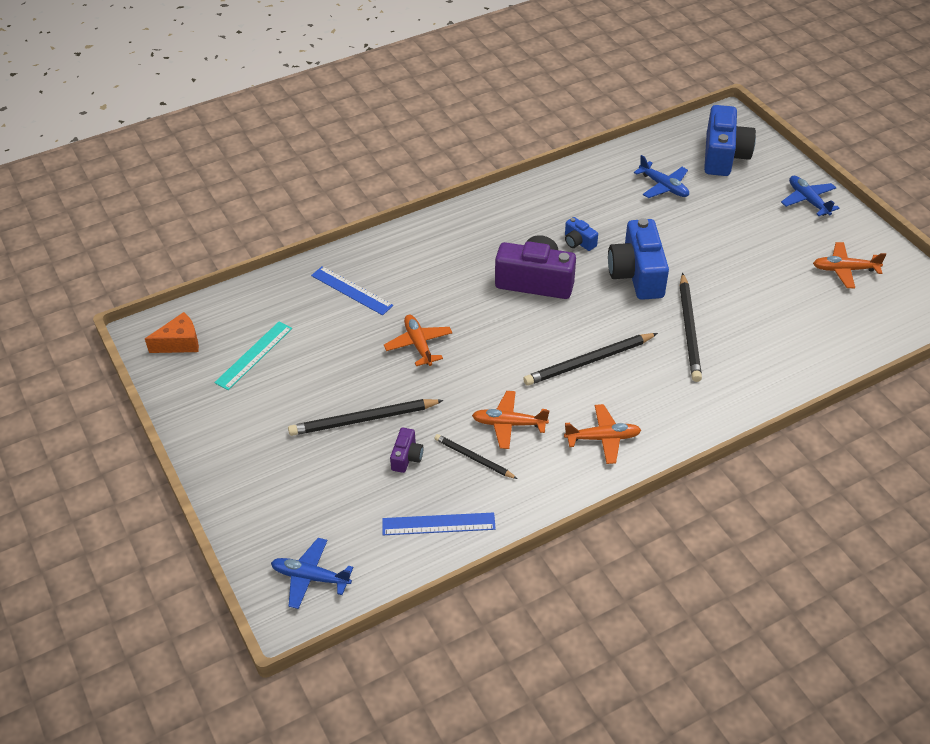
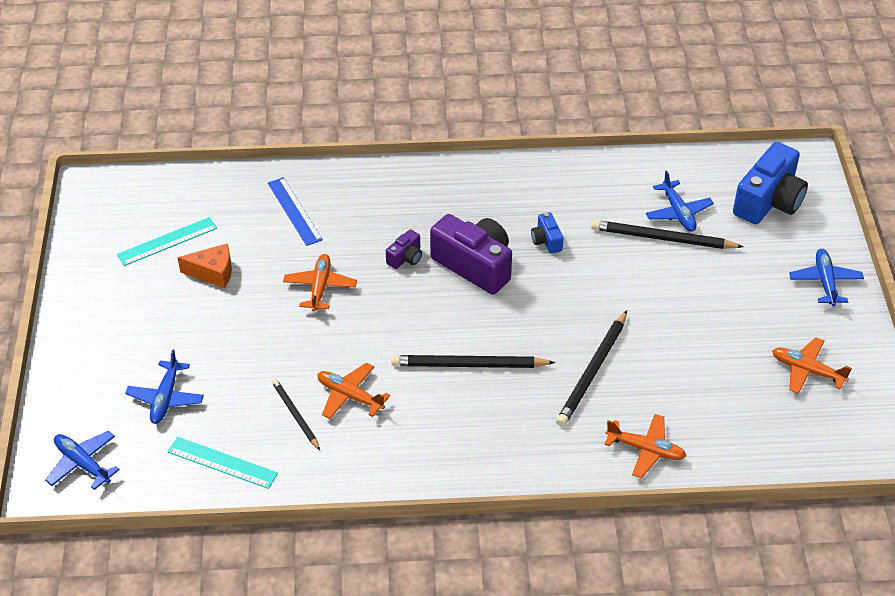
camera: 25 degrees right, 0 degrees up
(180, 343) = (111, 206): orange cheese -> orange cheese (213, 273)
(348, 489) = (166, 398): none -> blue plane
(363, 420) = (222, 339): black pencil -> black pencil (662, 238)
(407, 457) = (236, 390): purple camera -> purple camera (405, 258)
(438, 524) = (222, 462): blue ruler -> turquoise ruler
(603, 438) = (428, 445): orange plane -> orange plane (646, 450)
(637, 274) = (581, 295): blue camera -> none

